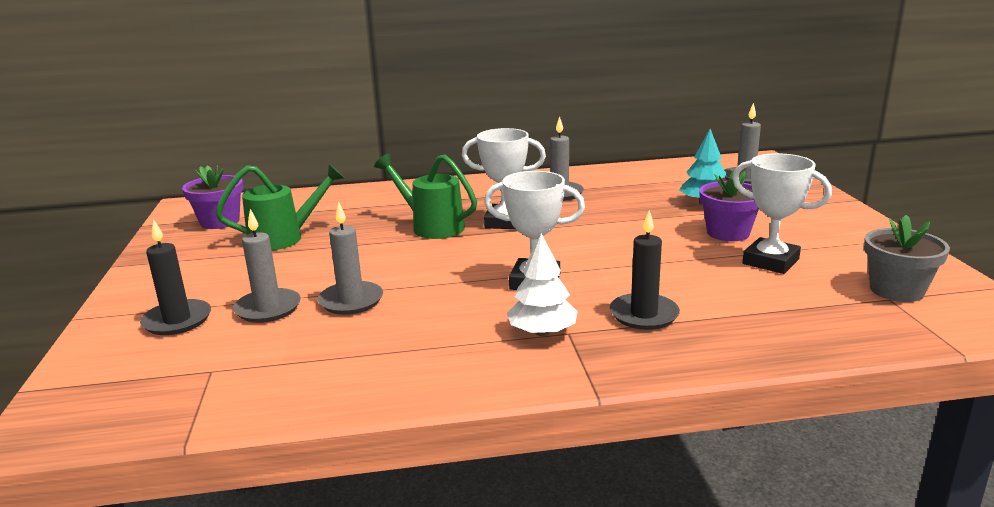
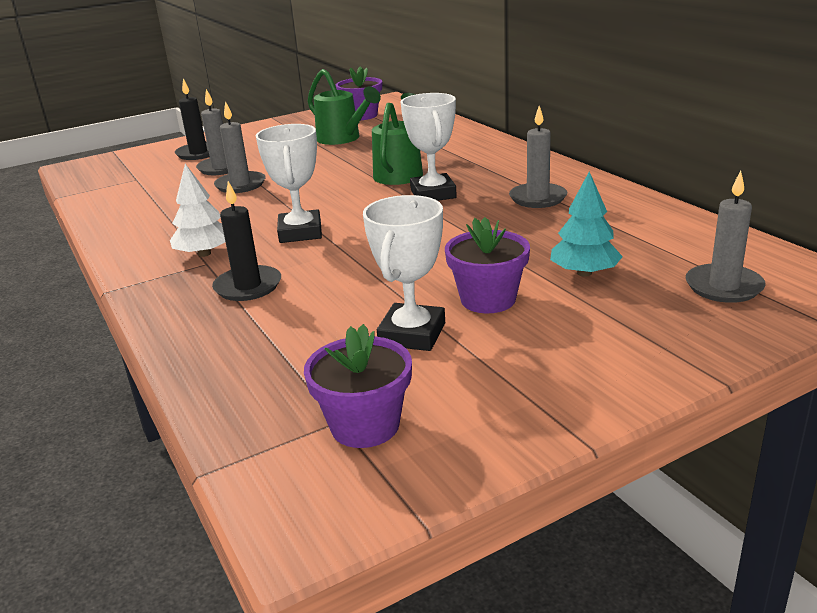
camera: 70 degrees right, 5 degrees up
(896, 290) = (365, 425): grey flower pot -> purple flower pot

